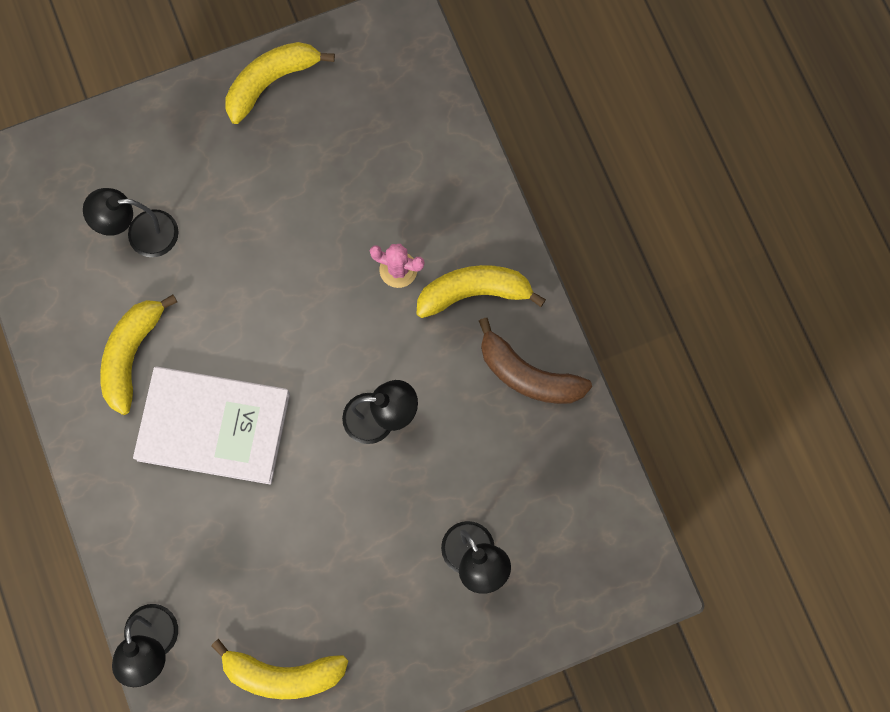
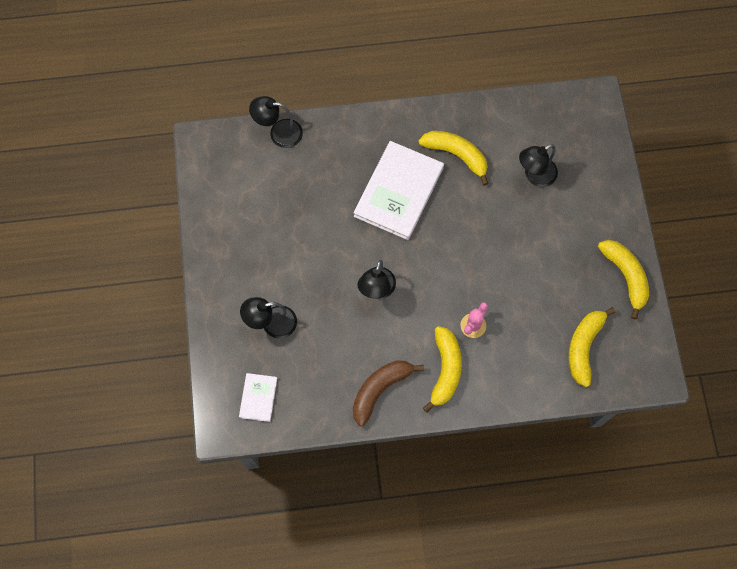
camera: 105 degrees right, 5 degrees down
(141, 234) = (535, 176): black lamp -> black lamp turned 135 degrees counterclockwise
(283, 674) = (238, 198): yellow banana -> yellow banana (583, 347)
(590, 545) = (258, 398): none -> white book

